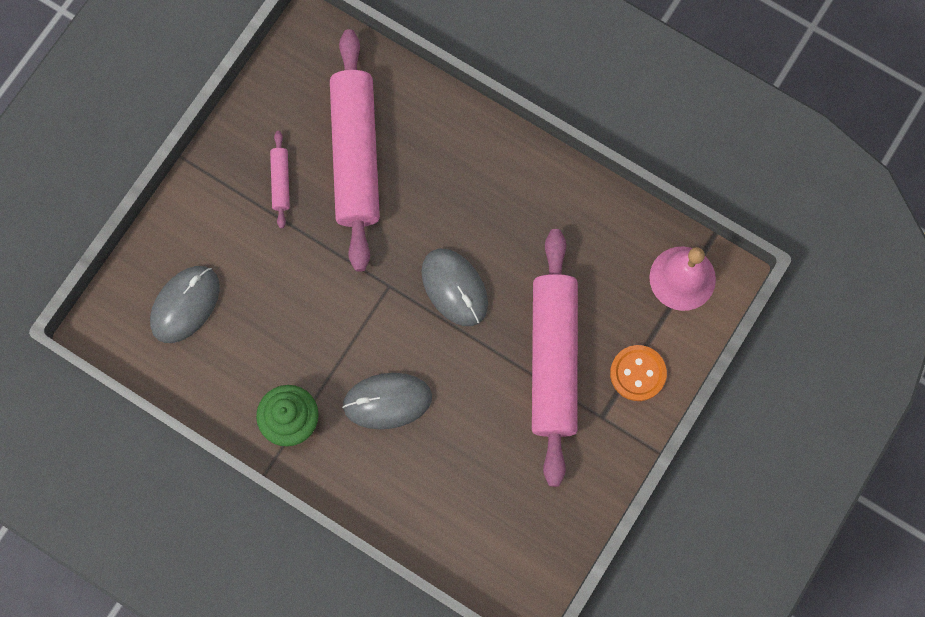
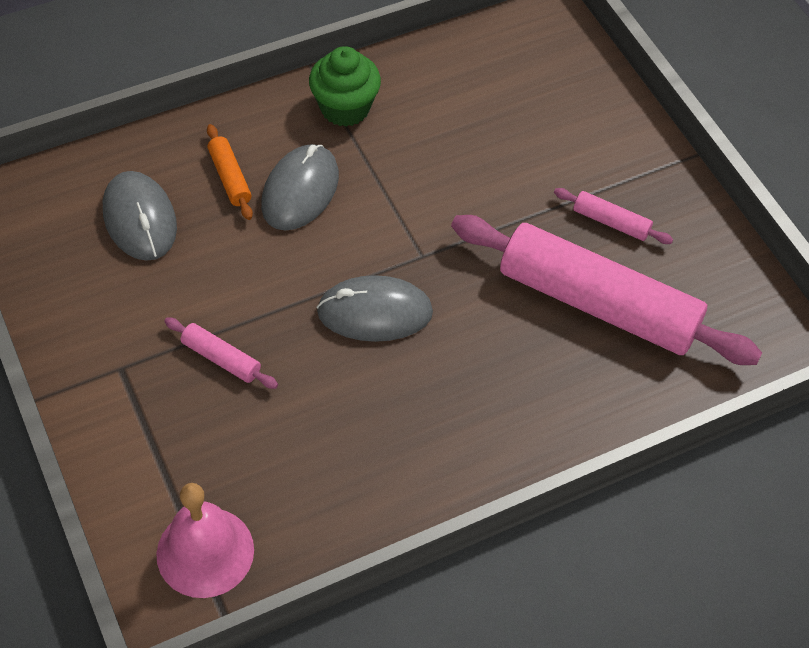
camera: 120 degrees right, 20 degrees down
(185, 305) = (528, 85): grey mouse -> grey mouse (140, 219)
(407, 457) = (230, 178): none -> orange rolling pin
(553, 359) = (221, 358): pink rolling pin -> pink rolling pin, size x0.40
(637, 373) = (136, 432): orange button -> none

